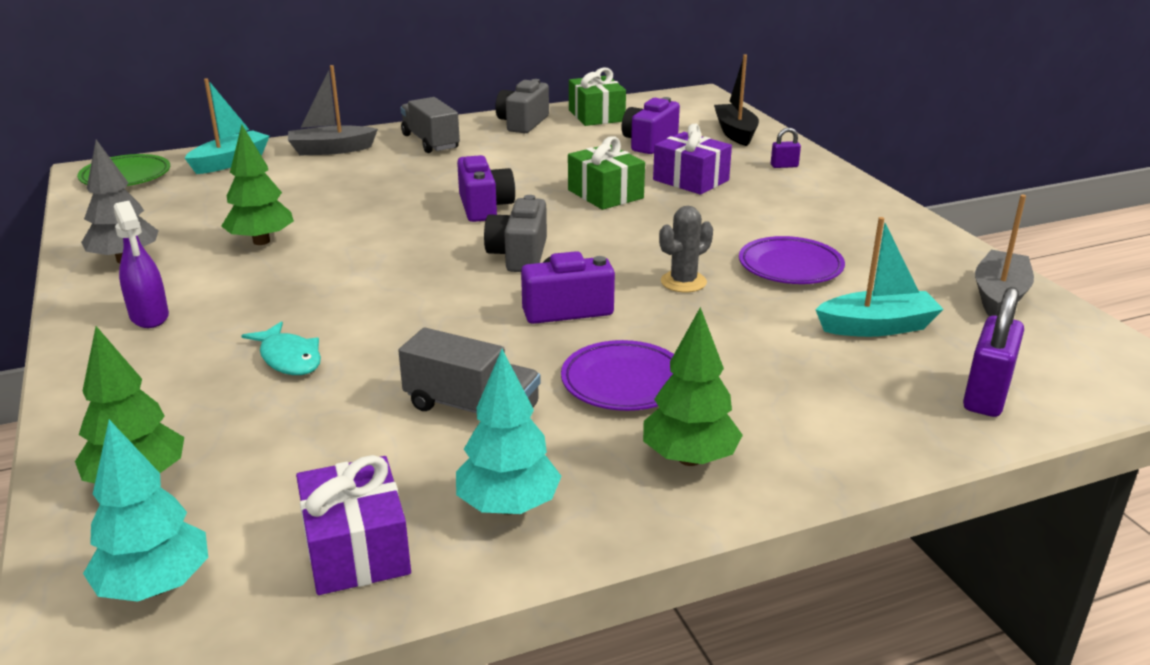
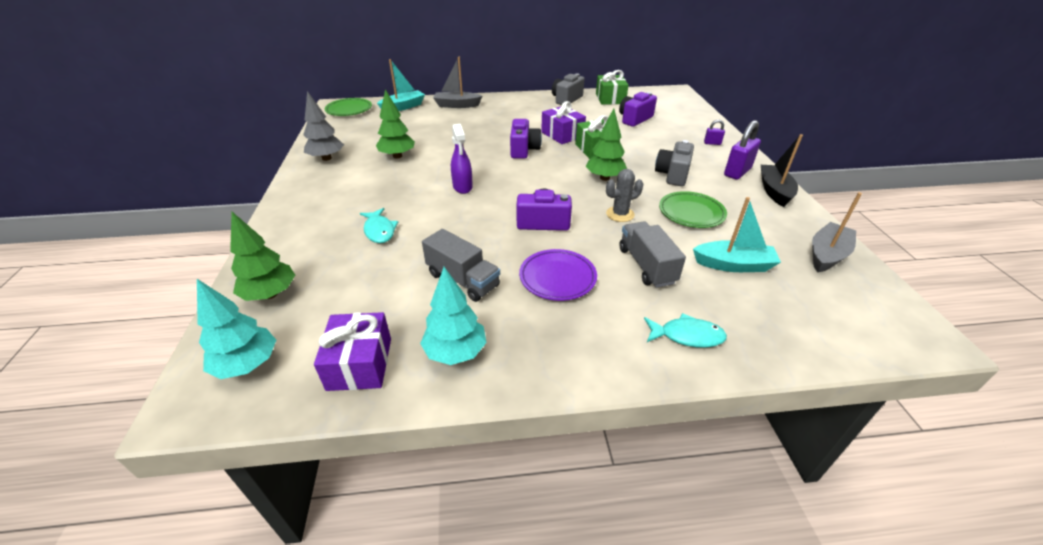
camera: 15 degrees right, 10 degrees up
(149, 317) = (322, 194): purple spray bottle -> purple spray bottle (462, 187)
(430, 142) = (511, 106): grey truck -> grey truck (646, 265)
(519, 255) = (530, 183): grey camera -> grey camera (673, 174)
(689, 458) = (576, 340): green tree -> green tree (604, 178)
(691, 180) = (650, 146): purple gift -> purple gift (562, 135)
(735, 133) = (689, 118): black boat -> black boat (774, 191)
(790, 267) = (691, 213): purple plate -> green plate
(846, 426) = (687, 336): none -> turquoise fish
(986, 396) = (792, 330): purple padlock -> purple padlock (737, 172)

